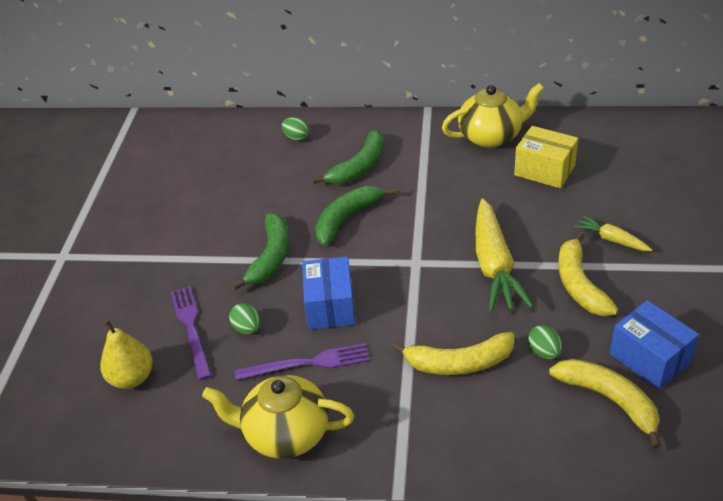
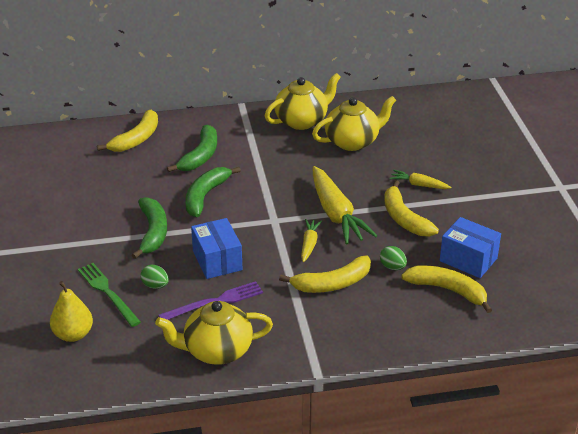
camera: 20 degrees left, 5 degrees down
(191, 328) = (107, 292): purple fork -> green fork
(296, 138) = (136, 139): green egg -> yellow banana
(448, 302) = (309, 244): none -> yellow carrot
(544, 170) = (353, 141): yellow box -> yellow teapot

